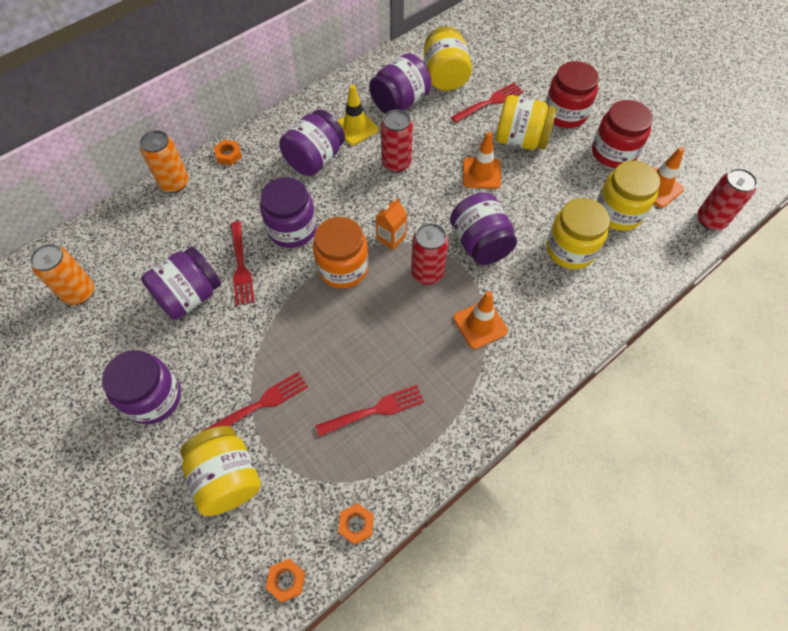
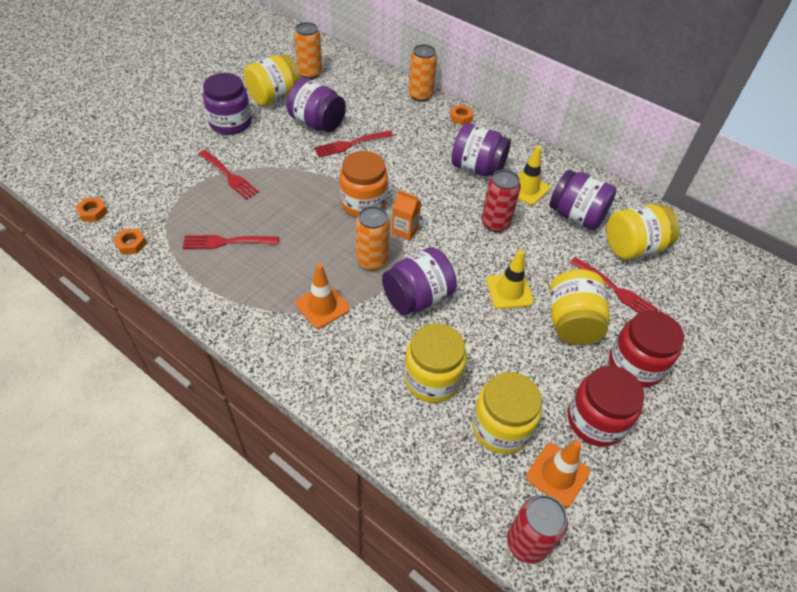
camera: 75 degrees right, 10 degrees down
(227, 477) = (170, 169): yellow jar -> yellow jar (274, 97)
(292, 229) = (395, 166): purple jar -> none
(374, 411) = (227, 242): red fork -> red fork turned 120 degrees clockwise
(427, 273) = (372, 261): red can -> orange can
(481, 173) = (509, 291): orange traffic cone -> yellow traffic cone

